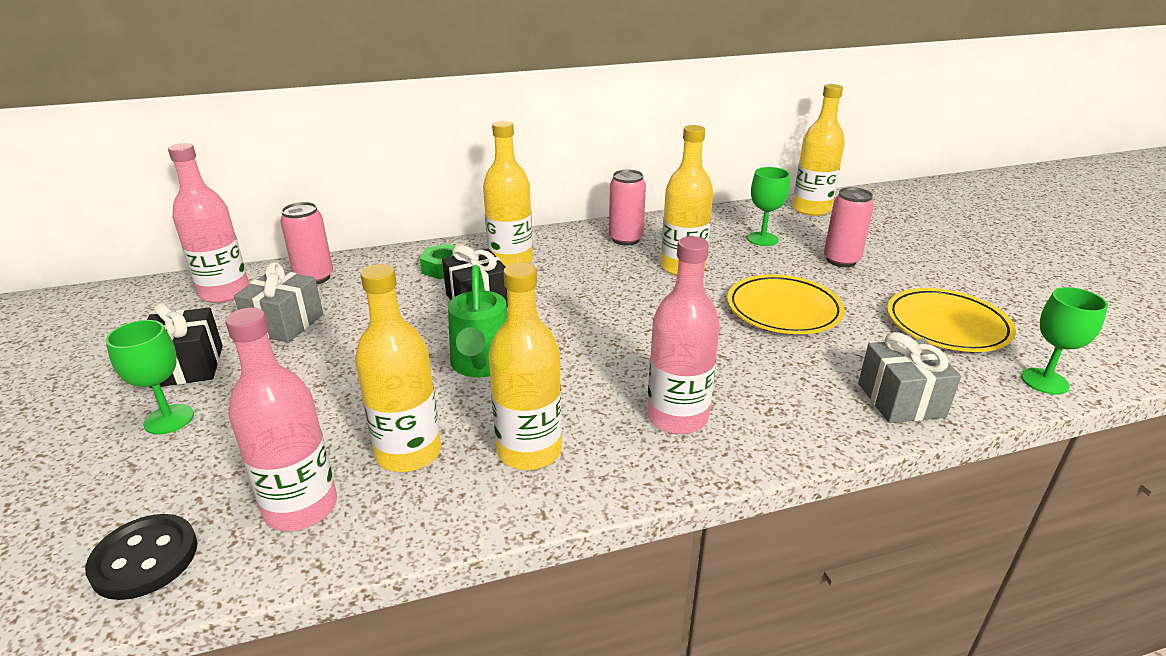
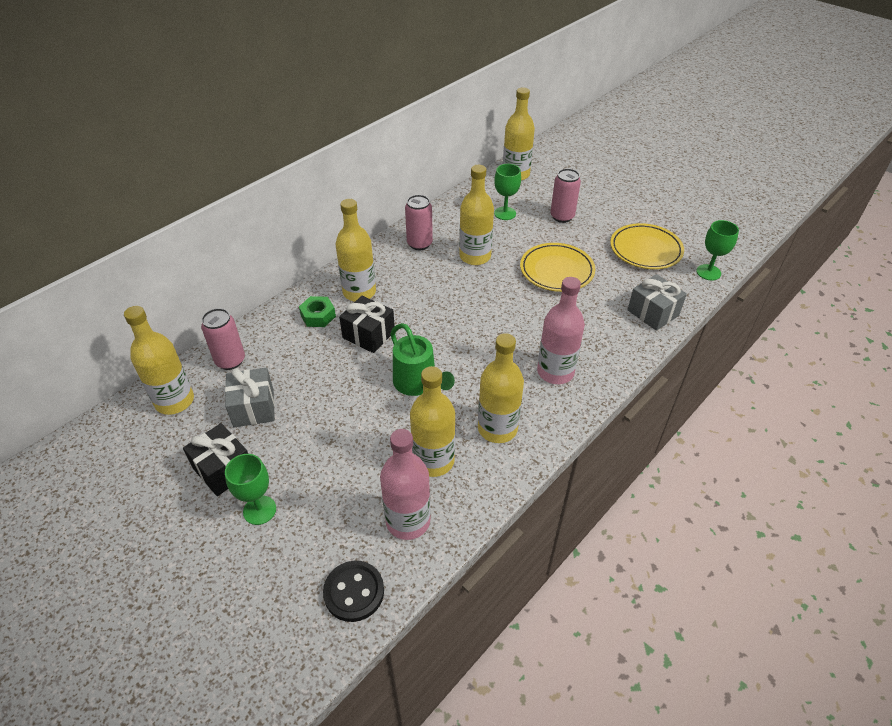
camera: 30 degrees left, 15 degrees up
(225, 292) = (174, 401): pink bottle -> yellow bottle

